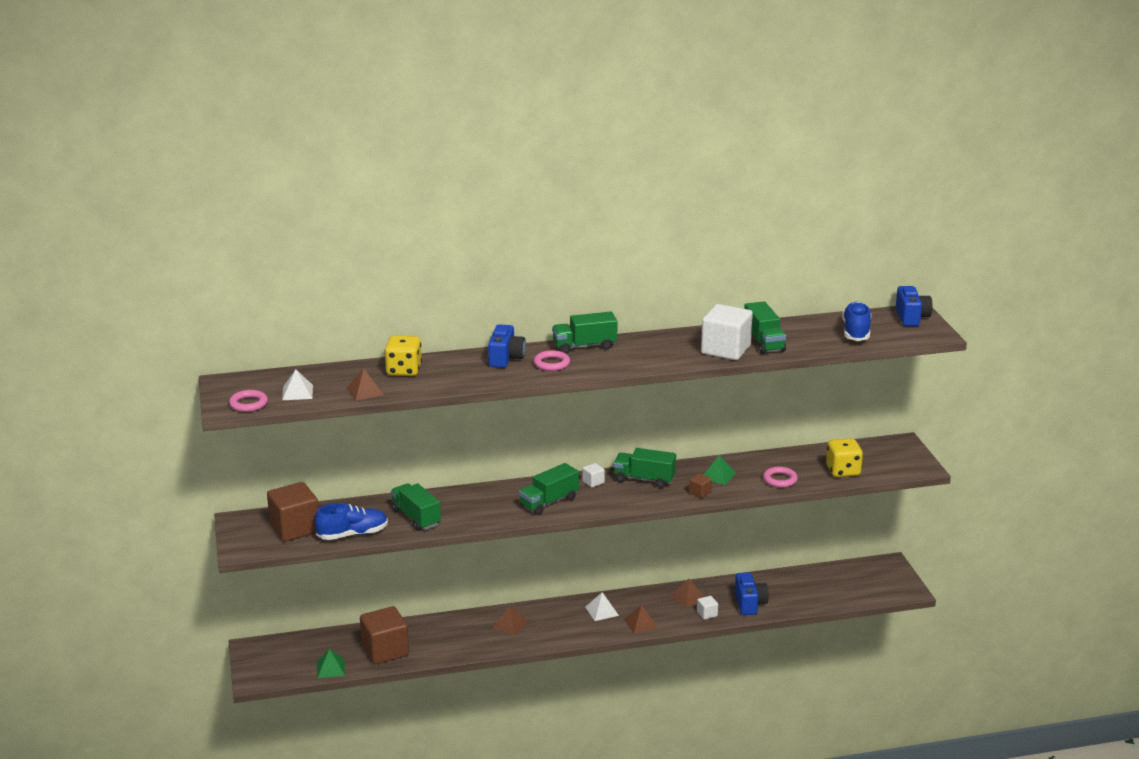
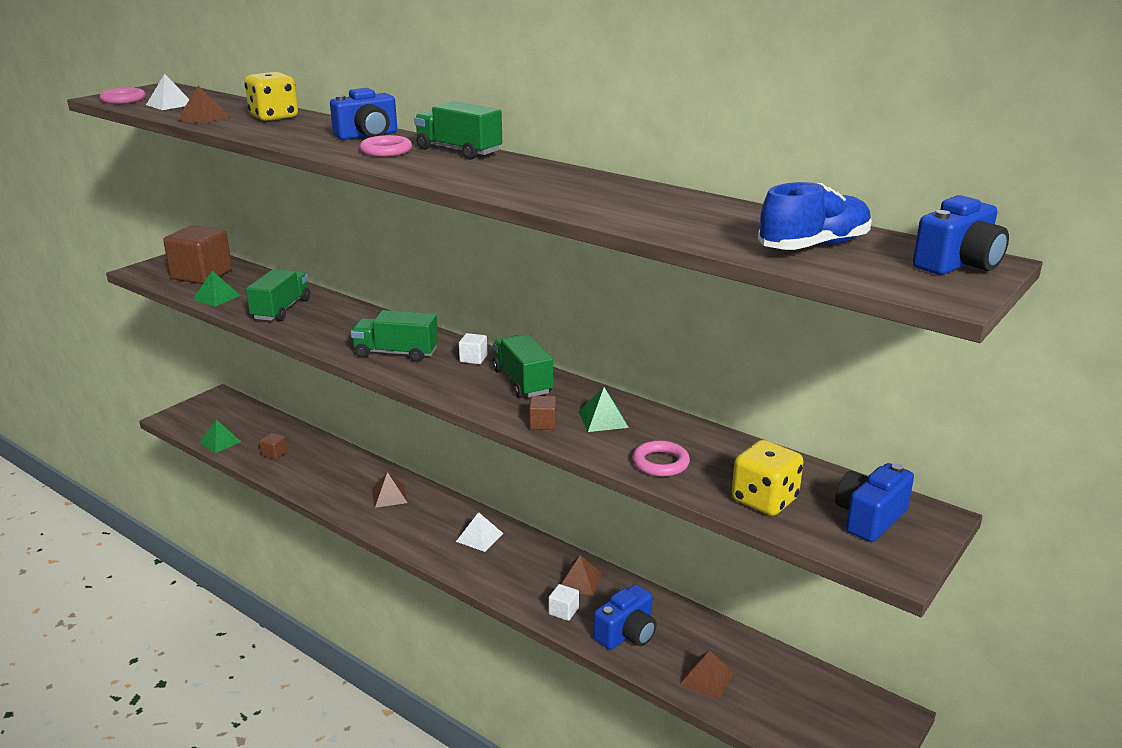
camera: 50 degrees right, 0 degrees up
(352, 534) = (216, 297): blue shoe -> green pyramid
(385, 650) = (274, 454): brown cube -> brown cube, size x0.43
(641, 623) = (486, 573): brown pyramid -> brown pyramid (707, 678)
(725, 350) = (584, 201): white cube -> none
(763, 342) = (651, 211): green truck -> none
(886, 456) = (869, 518): none -> blue camera

